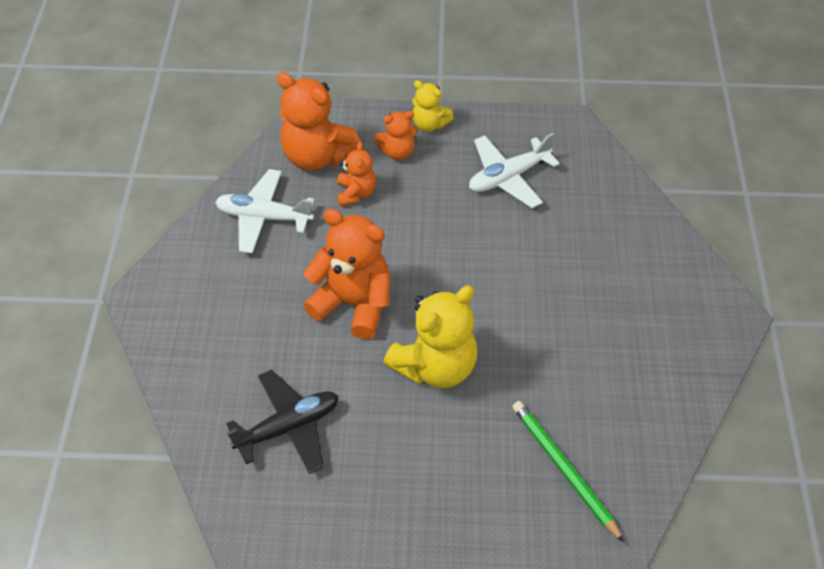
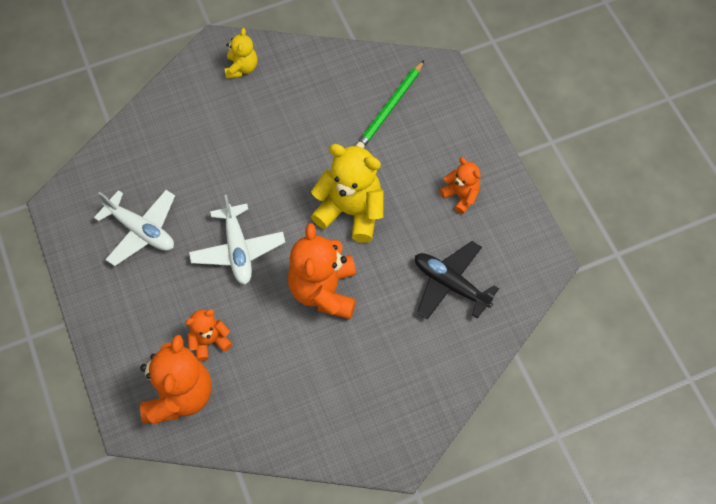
camera: 115 degrees left, 10 degrees up
(264, 217) = (269, 404): white plane -> white plane (238, 250)
(397, 152) = (146, 329): orange teddy bear -> orange teddy bear (461, 196)
(429, 124) = (101, 317): yellow teddy bear -> yellow teddy bear (241, 68)

